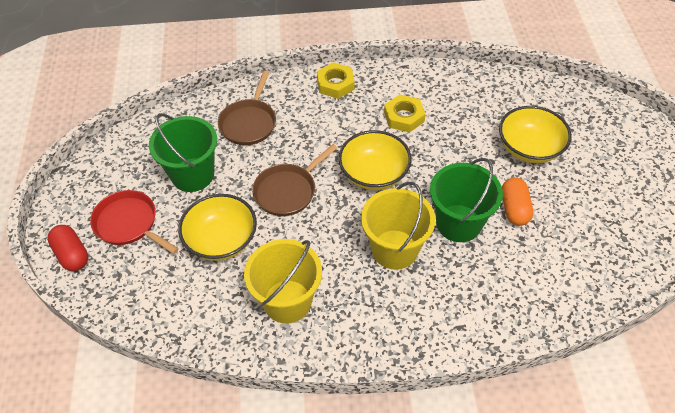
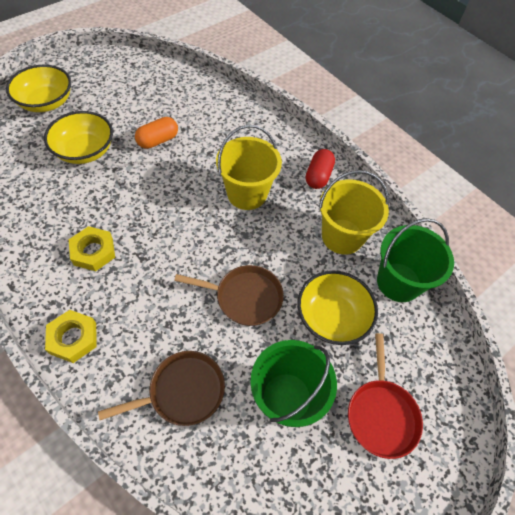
camera: 130 degrees left, 5 degrees up
(72, 255) = (451, 440): red capsule -> red capsule (318, 176)
(374, 174) = (180, 242): yellow bowl -> yellow bowl (46, 102)
(458, 223) = (194, 166): green bucket -> green bucket (398, 282)

